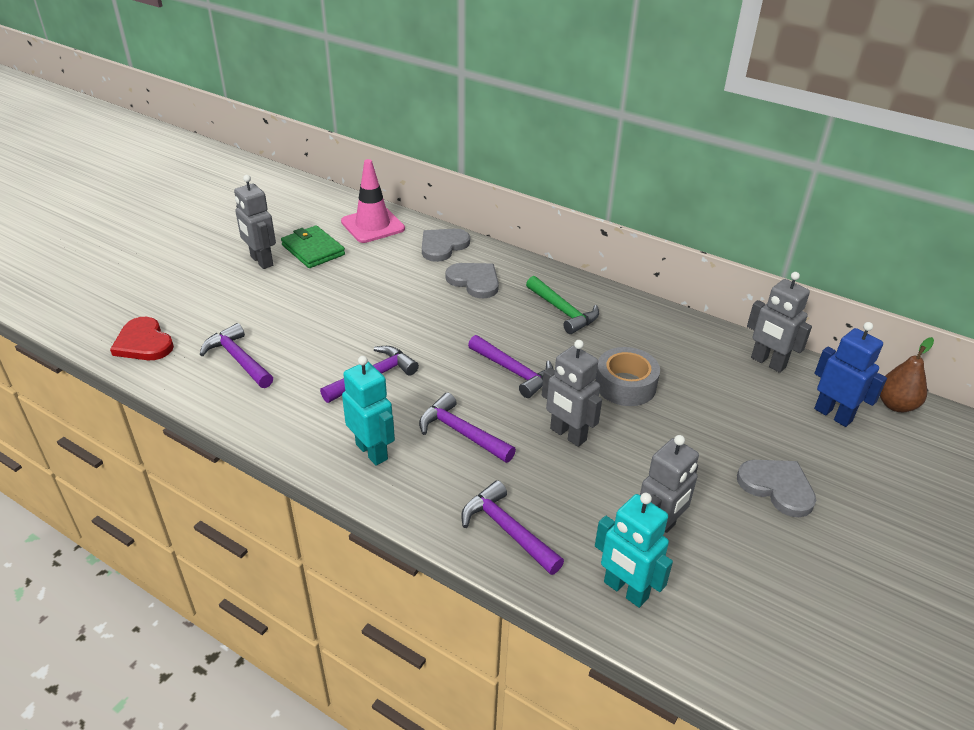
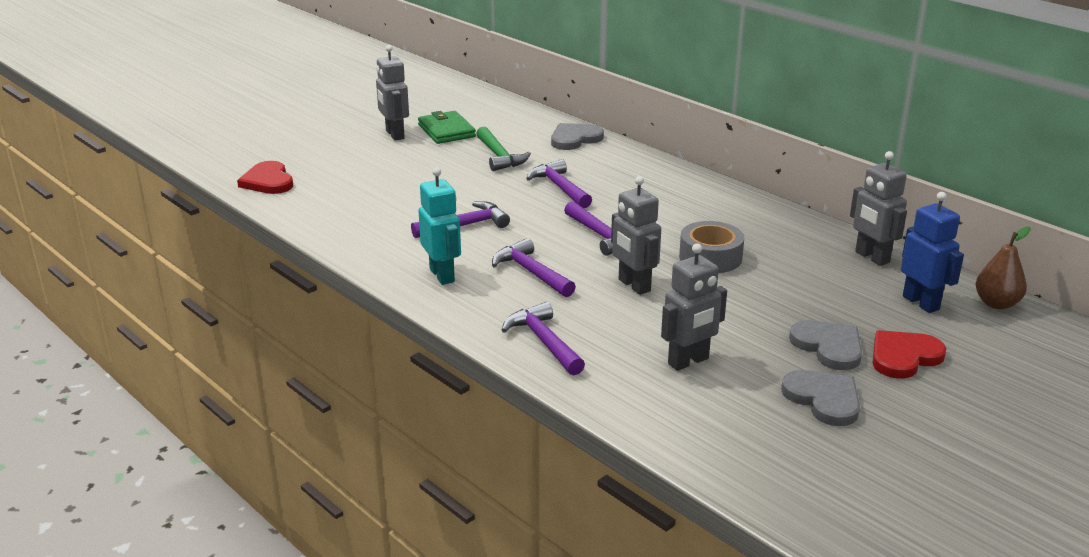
camera: 15 degrees right, 10 degrees down
(238, 359) = (347, 200): purple hammer -> purple hammer (559, 187)
(373, 225) = (512, 118): pink traffic cone -> none
(474, 281) = (594, 167): grey heart -> grey heart (823, 399)
(563, 311) = (674, 198): green hammer -> green hammer (499, 156)
(625, 590) = (636, 395): turquoise robot -> none
(847, 488) = (904, 357): none -> red heart

